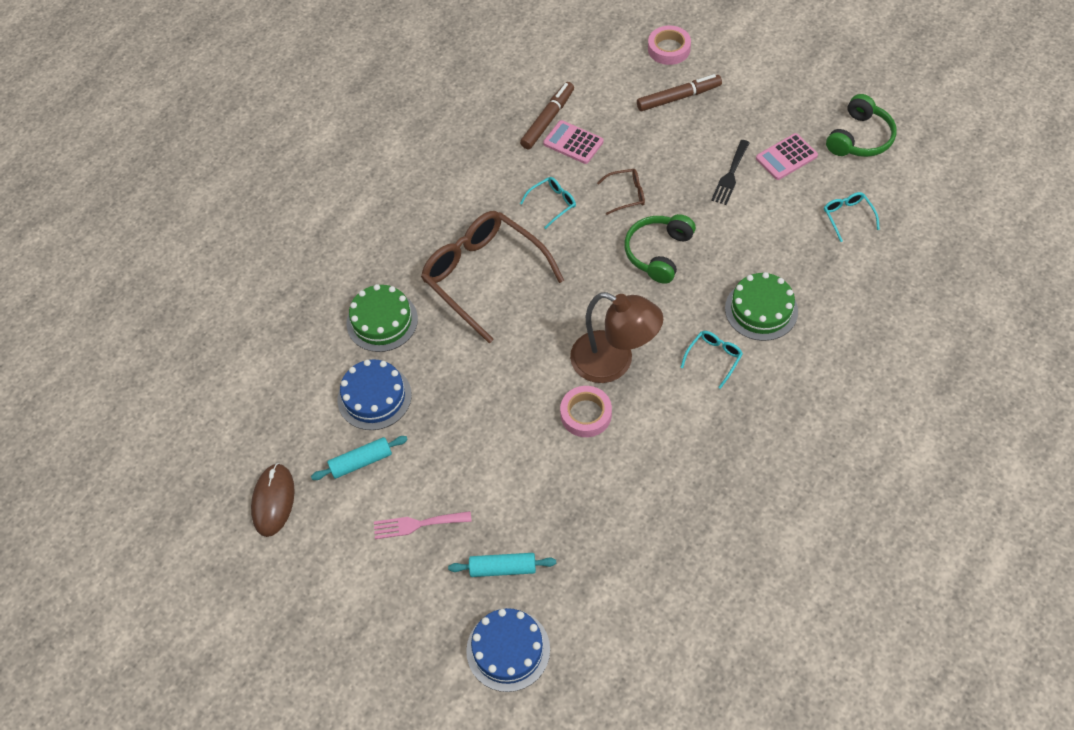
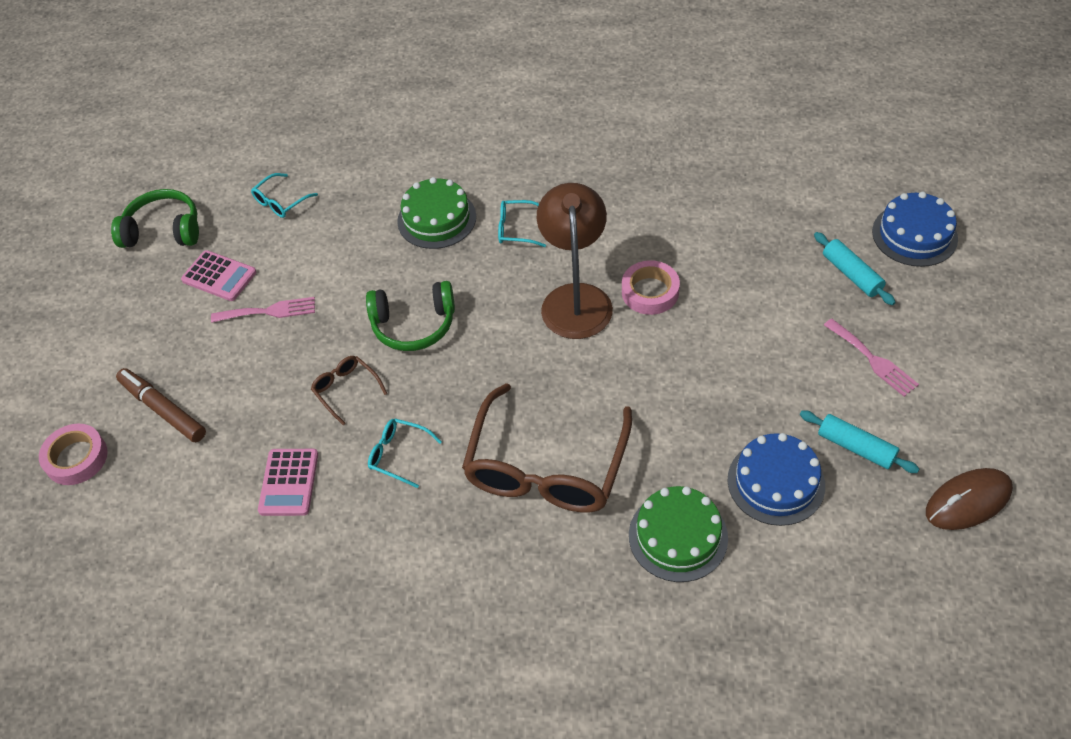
camera: 120 degrees left, 5 degrees down
(548, 120) = (261, 531): brown marker -> none
(730, 175) = (269, 311): black fork -> pink fork

